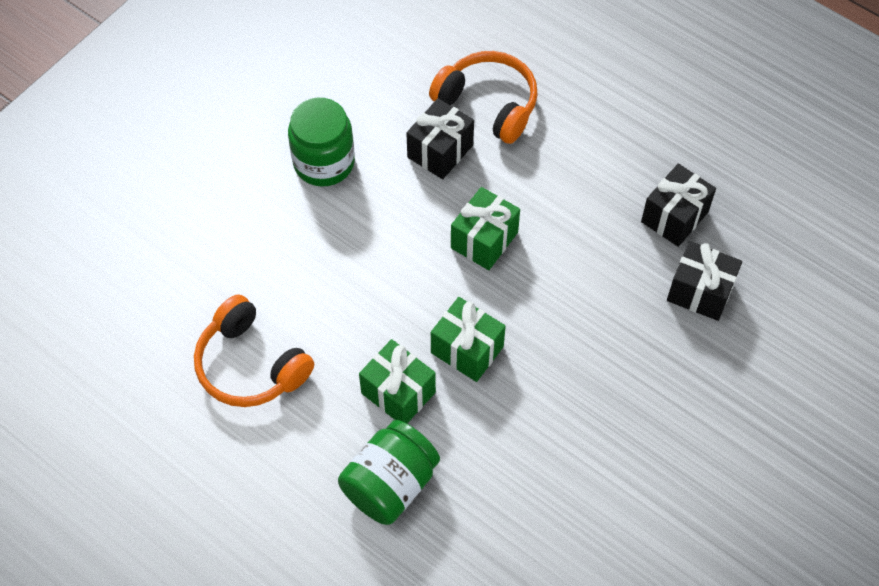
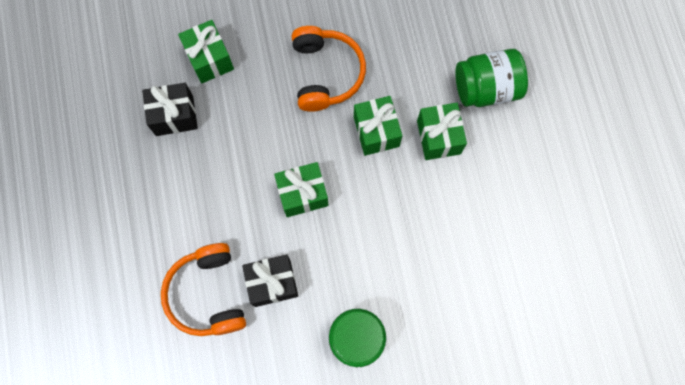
camera: 140 degrees left, 15 degrees up
(251, 365) = (513, 225): orange headphones -> orange headphones (325, 73)
(700, 292) = (209, 59): black gift -> green gift

